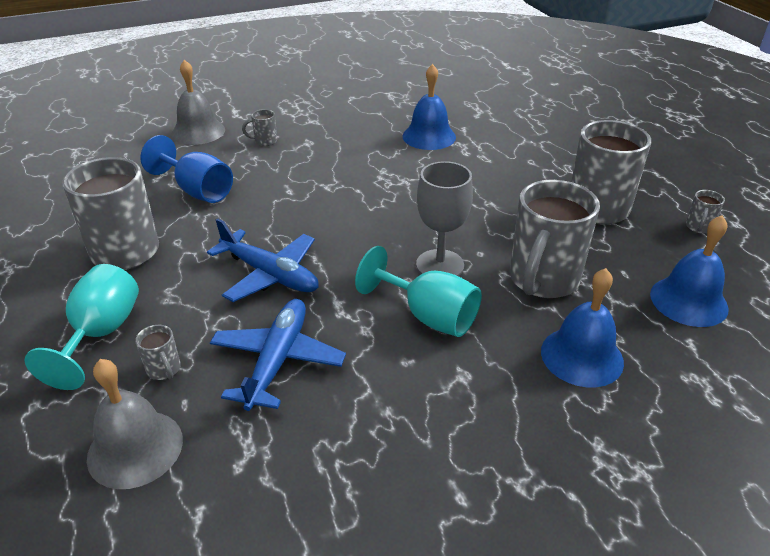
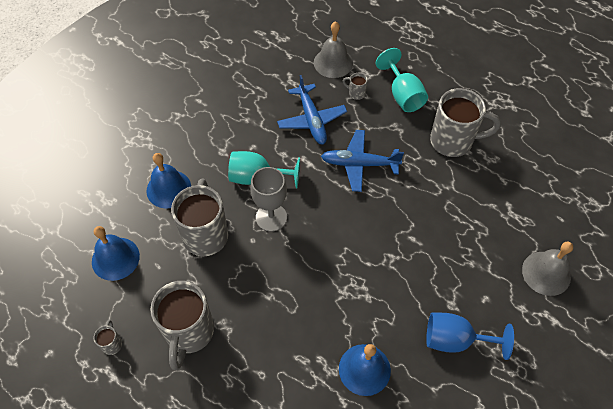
camera: 150 degrees right, 20 degrees up
(197, 190) = (469, 207): blue goblet -> blue goblet (455, 340)
(265, 141) = (484, 287): grey mug -> none

